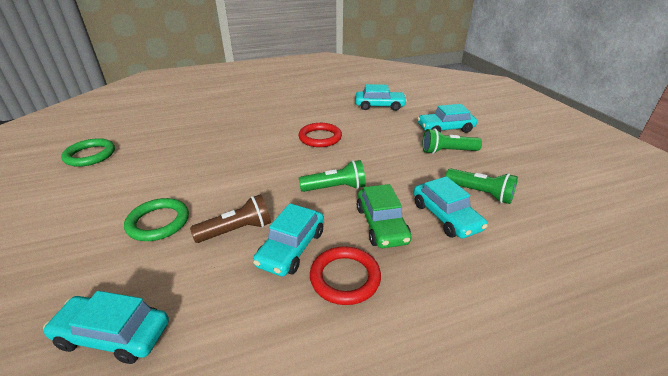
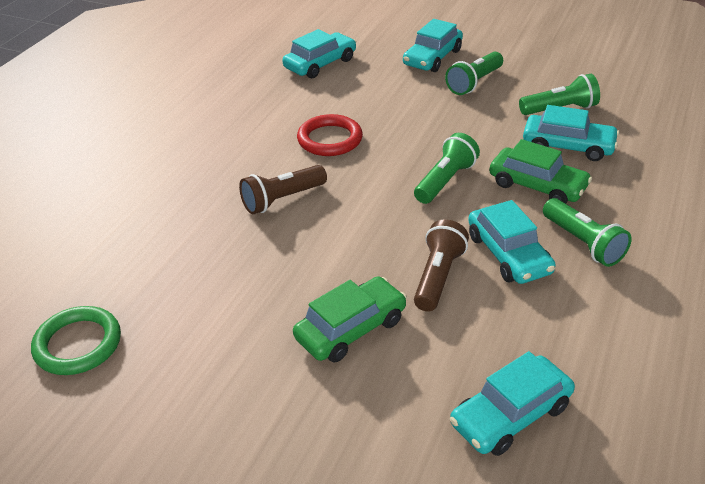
camera: 45 degrees left, 5 degrees up
(158, 222) = (351, 329): green ring -> green car
(251, 150) = (282, 199): none -> brown flashlight
(345, 277) = (583, 243): red ring -> green flashlight

